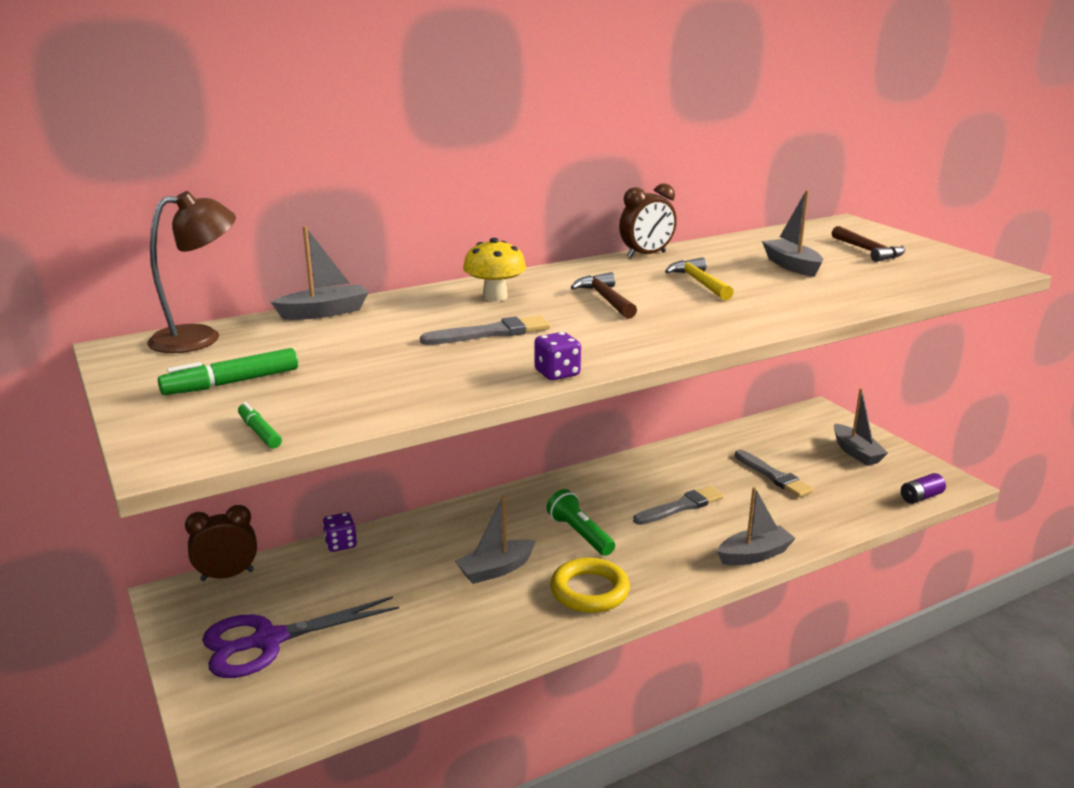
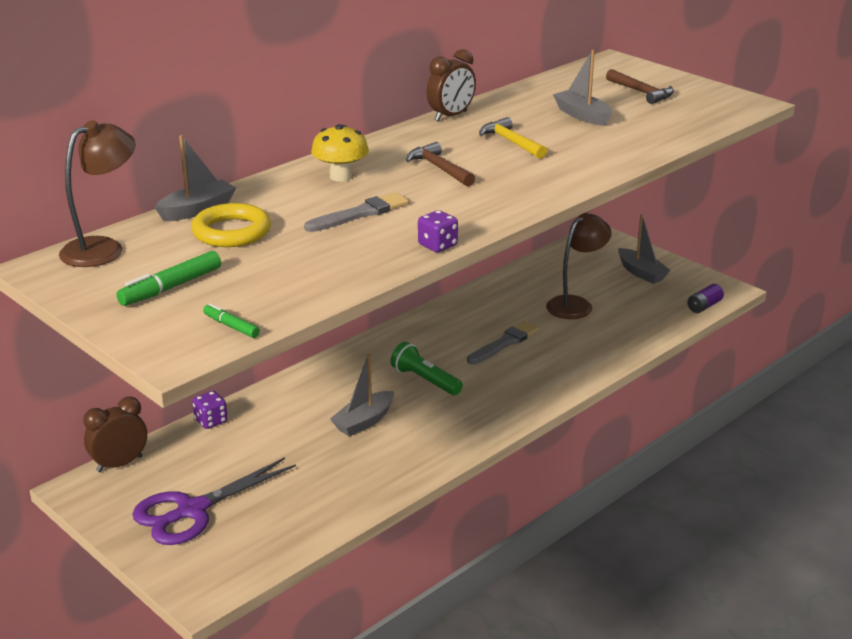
camera: 15 degrees left, 5 degrees up
(589, 591) = (452, 426): yellow ring -> yellow ring (231, 232)
(754, 555) = (580, 376): grey boat -> none
(773, 476) = (576, 304): grey brush -> brown lamp

